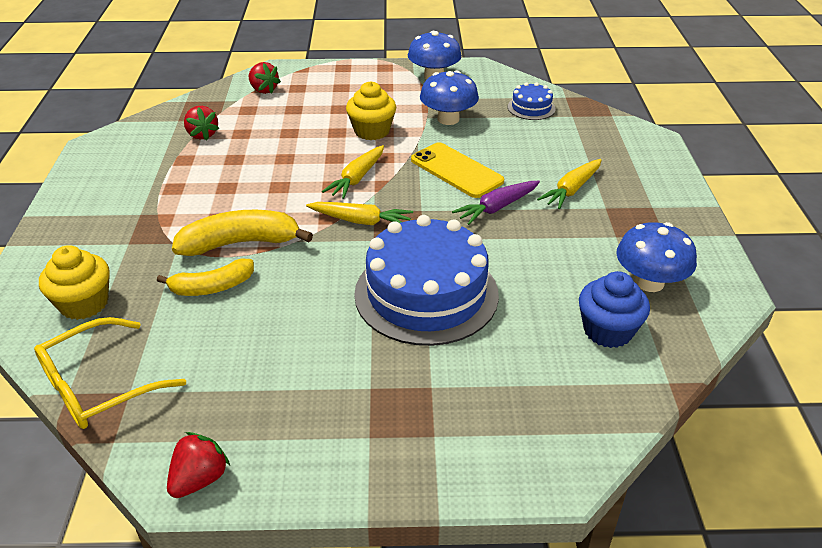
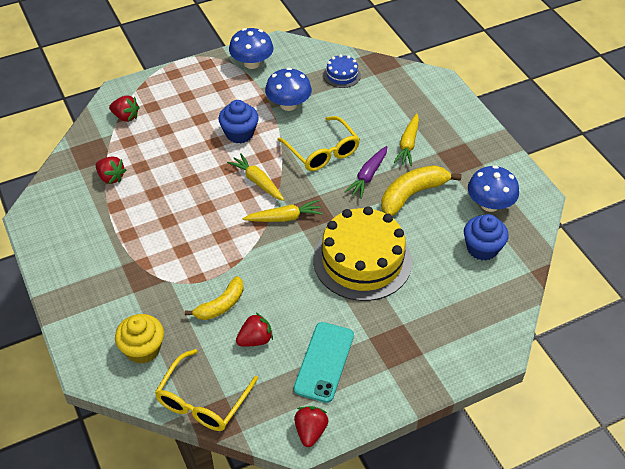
camera: 25 degrees left, 10 degrees up
(221, 338) = (255, 340): none -> red strawberry
(240, 243) = (214, 264): yellow banana -> yellow banana (412, 194)
(287, 396) = (324, 362): none -> turquoise phone
(357, 178) = (257, 182): yellow carrot -> yellow carrot turned 135 degrees clockwise
(372, 131) = (239, 133): yellow cupcake -> blue cupcake
(426, 294) = (362, 260): blue cake -> yellow cake
(456, 170) = (322, 152): yellow phone -> yellow glasses

